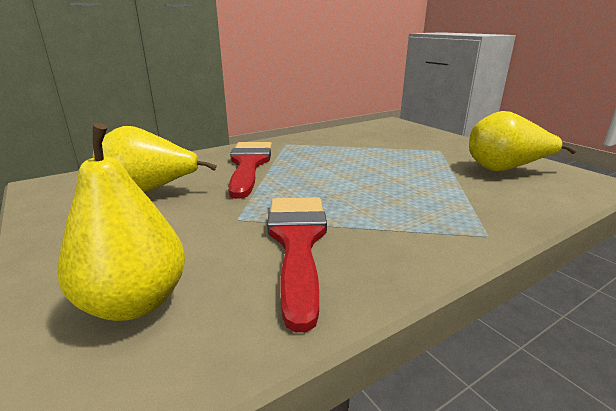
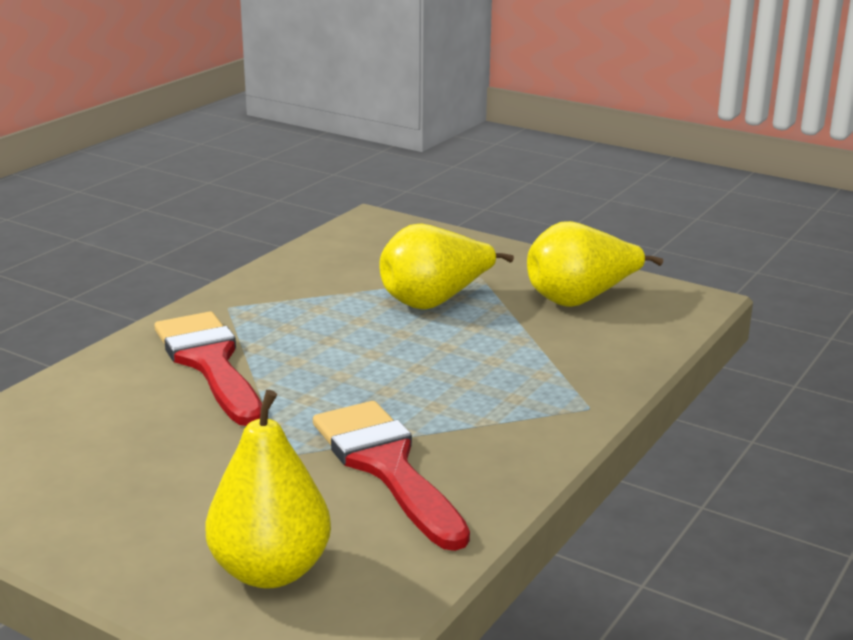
camera: 25 degrees left, 0 degrees up
(150, 191) = (107, 443): yellow pear -> yellow pear (435, 302)

